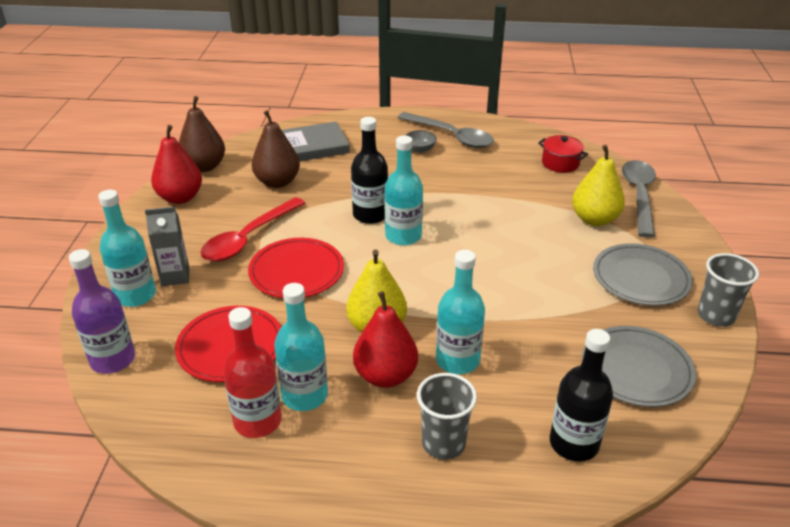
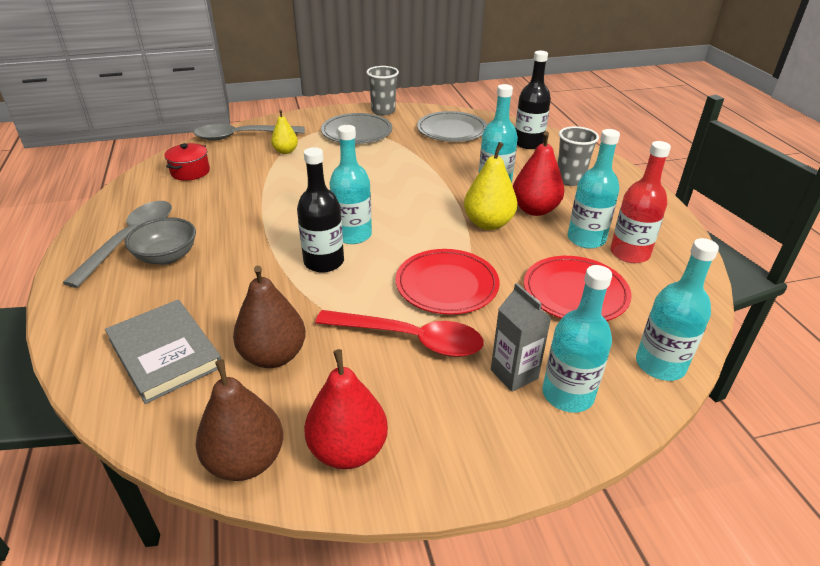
camera: 110 degrees left, 0 degrees up
(113, 359) = (660, 365): purple bottle -> turquoise bottle
(419, 149) = (166, 256): grey bowl -> grey bowl, size x1.57
(594, 219) = (285, 151): yellow pear -> yellow pear, size x0.60

